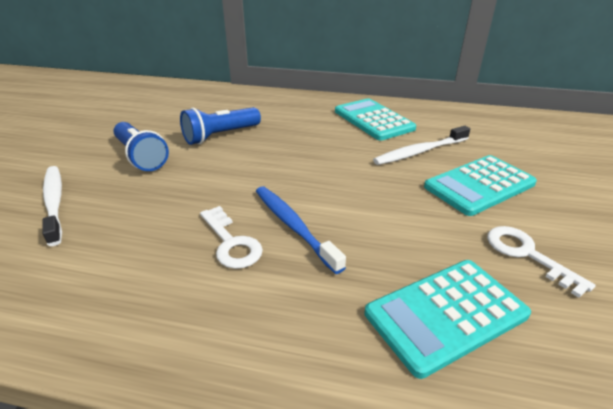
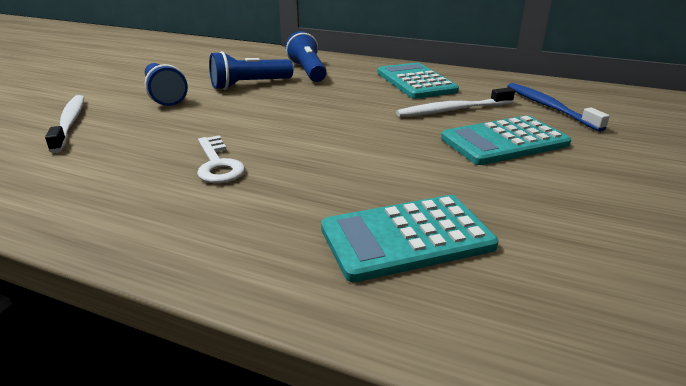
camera: 10 degrees right, 5 degrees down
(269, 114) = (307, 71): none -> blue flashlight
(293, 226) = (286, 157): blue toothbrush -> blue toothbrush (549, 107)
(526, 254) = (525, 200): white key -> none

